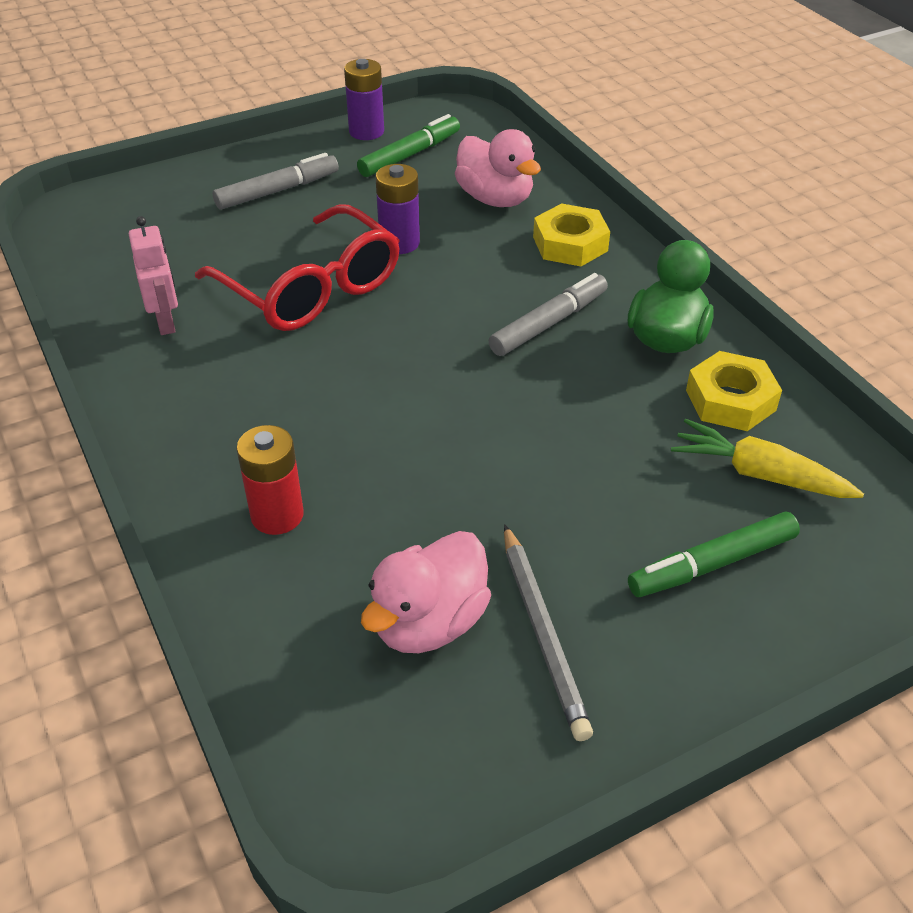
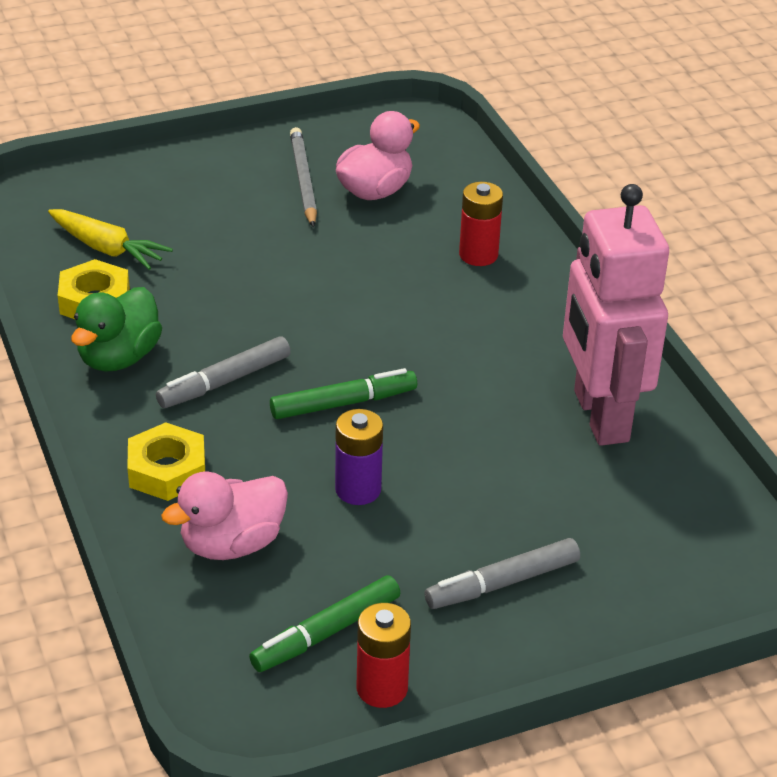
camera: 175 degrees left, 5 degrees down
(166, 322) = (599, 416): pink robot -> pink robot, size x2.26
(311, 289) = (456, 440): red glasses -> none
(366, 131) = (382, 688): purple battery -> red battery
(495, 199) = (232, 544): pink duck -> pink duck turned 90 degrees counterclockwise
(712, 564) = (175, 203): green marker -> green marker (343, 403)

